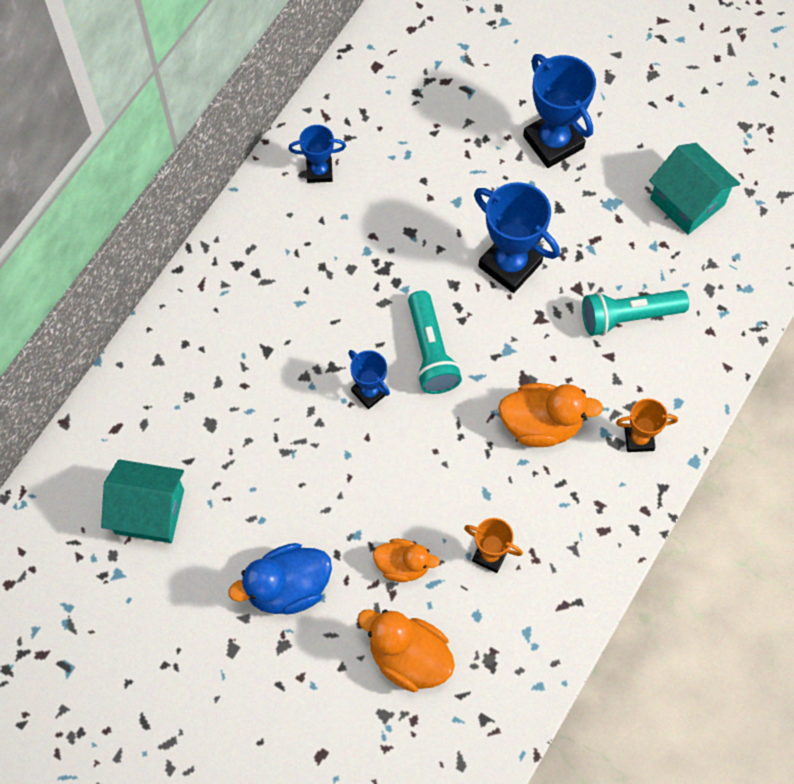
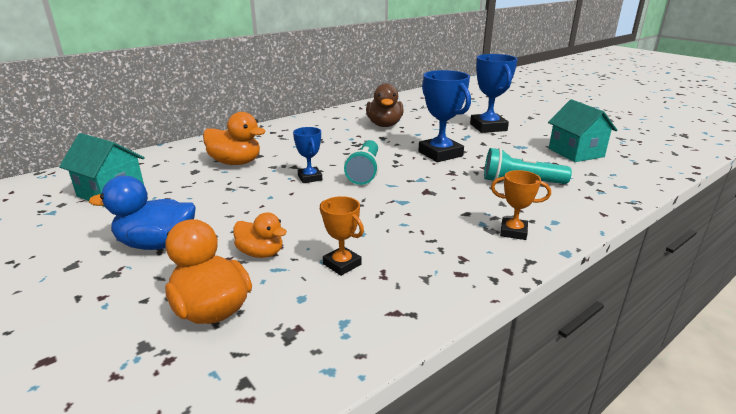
camera: 20 degrees right, 40 degrees down
(319, 171) = (344, 118): blue trophy -> none
(395, 182) = (384, 125): none -> brown duck
(541, 424) = (429, 211): orange duck -> orange duck (236, 163)

